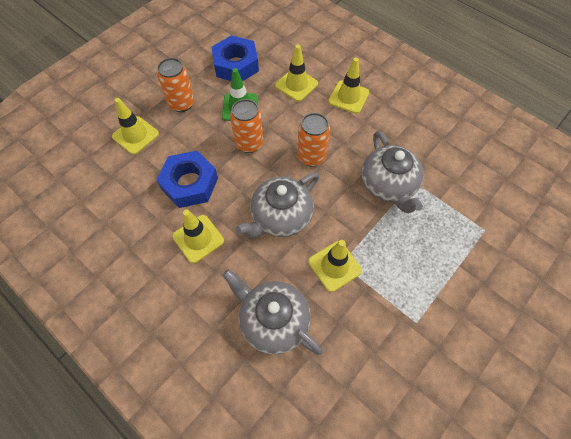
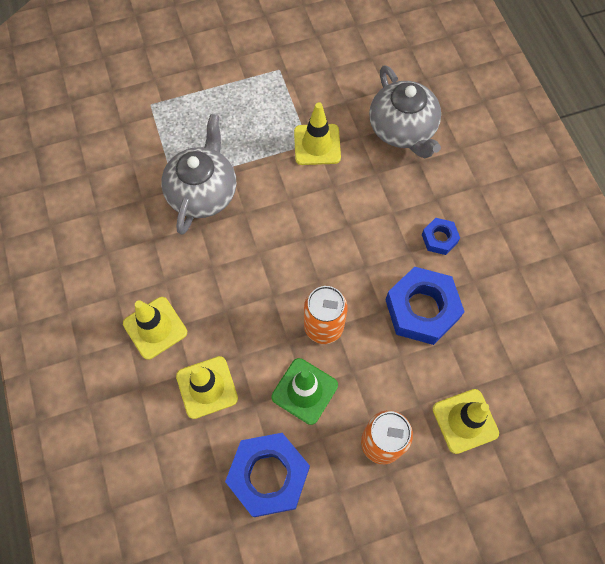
camera: 150 degrees left, 5 degrees up
(198, 238) = (439, 238): yellow traffic cone -> blue nut
(280, 217) = (340, 217): grey teapot -> none
(311, 157) = (261, 269): orange can -> none

